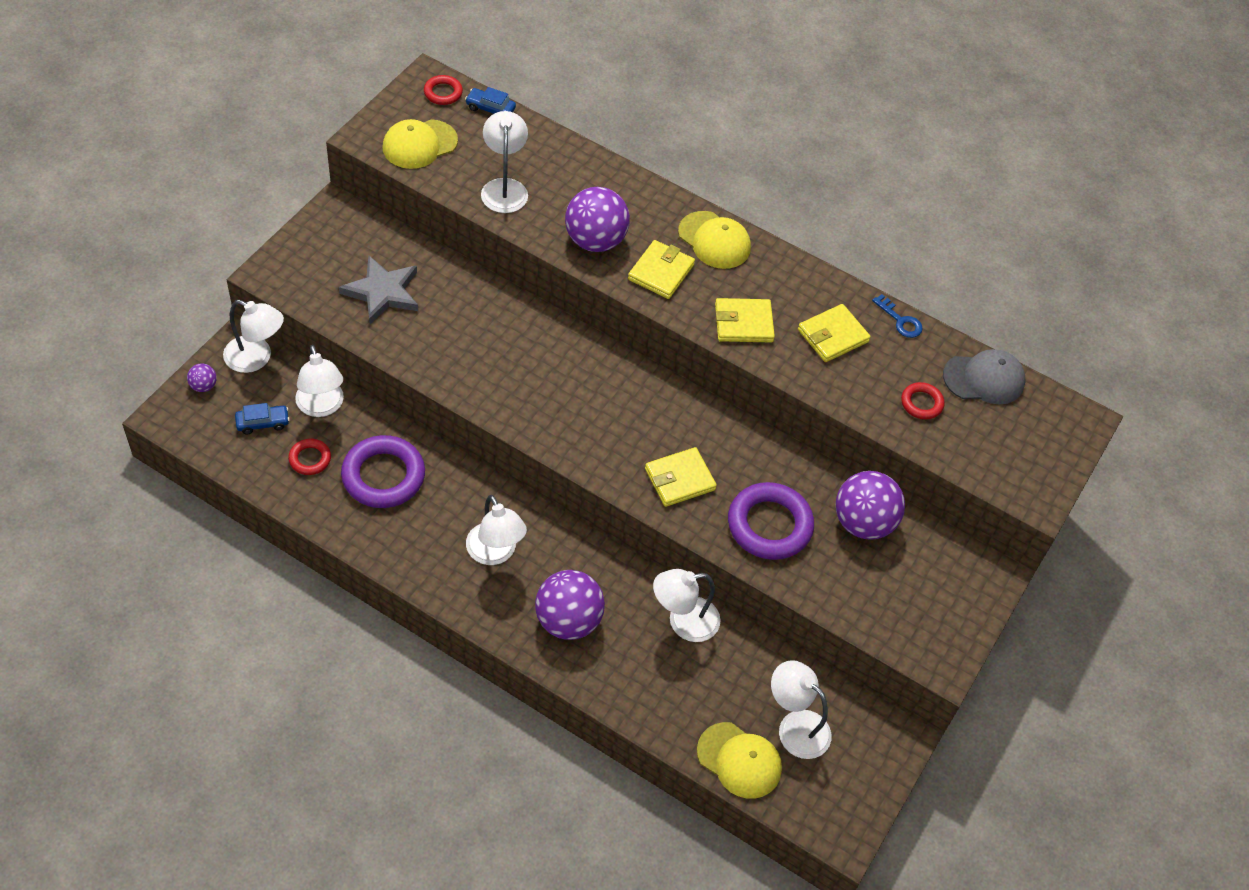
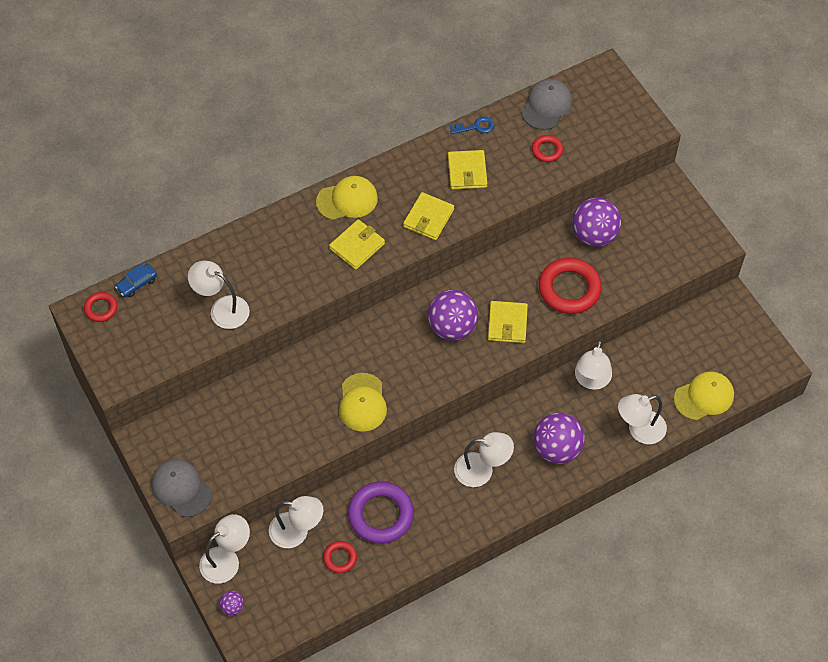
camera: 55 degrees left, 5 degrees up
(263, 423) = (290, 578): blue car -> none
(294, 263) = (181, 489): none -> grey cap
(382, 292) = (244, 439): grey star -> none
(419, 144) = (145, 347): yellow cap -> yellow cap (362, 402)
(595, 240) = (305, 273): purple ball -> purple ball (452, 327)
(661, 272) = (357, 246): yellow wallet -> yellow wallet turned 75 degrees clockwise
(769, 525) = (569, 289): purple ring -> red ring
(795, 726) = (695, 354): white lamp -> white lamp (639, 430)

